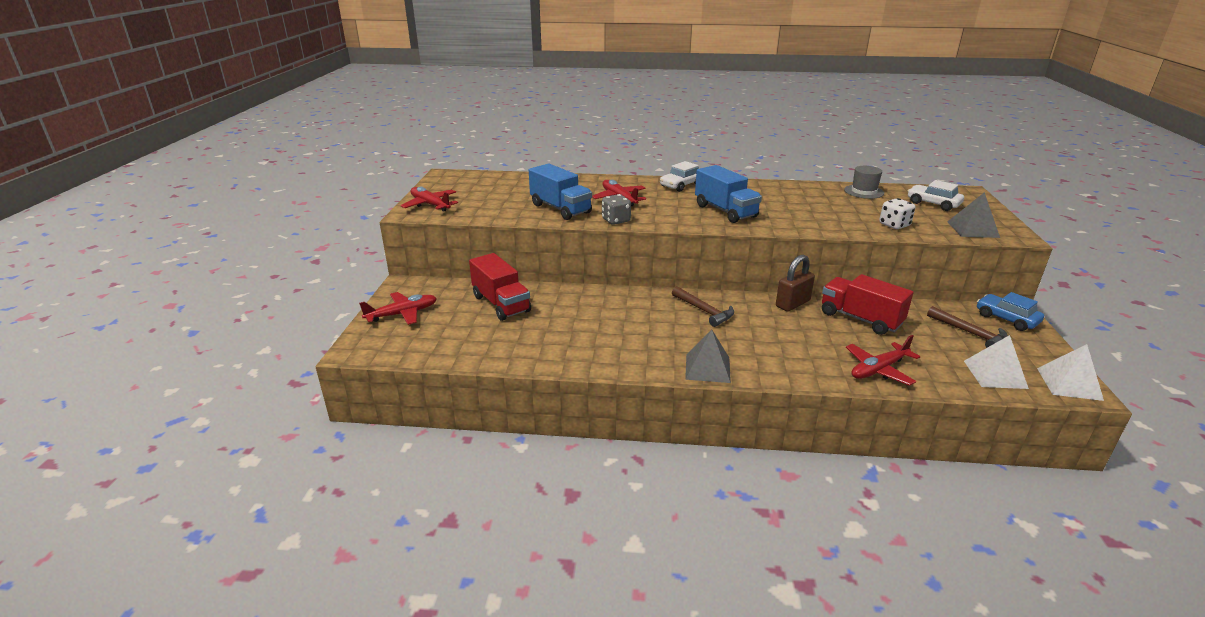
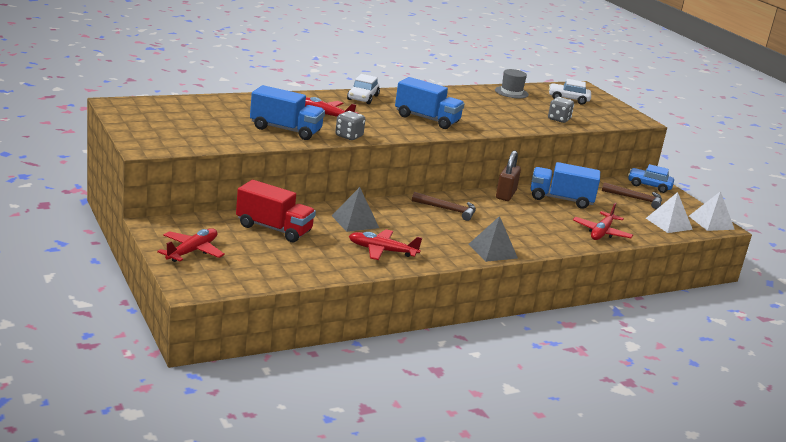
camera: 35 degrees left, 5 degrees down
(430, 205) = (152, 138): red plane -> red plane (382, 251)
(860, 319) = (561, 199): red truck -> blue truck
(894, 225) = (558, 119): white dice -> grey dice
(973, 229) = (611, 118): grey pyramid -> grey pyramid (355, 221)

